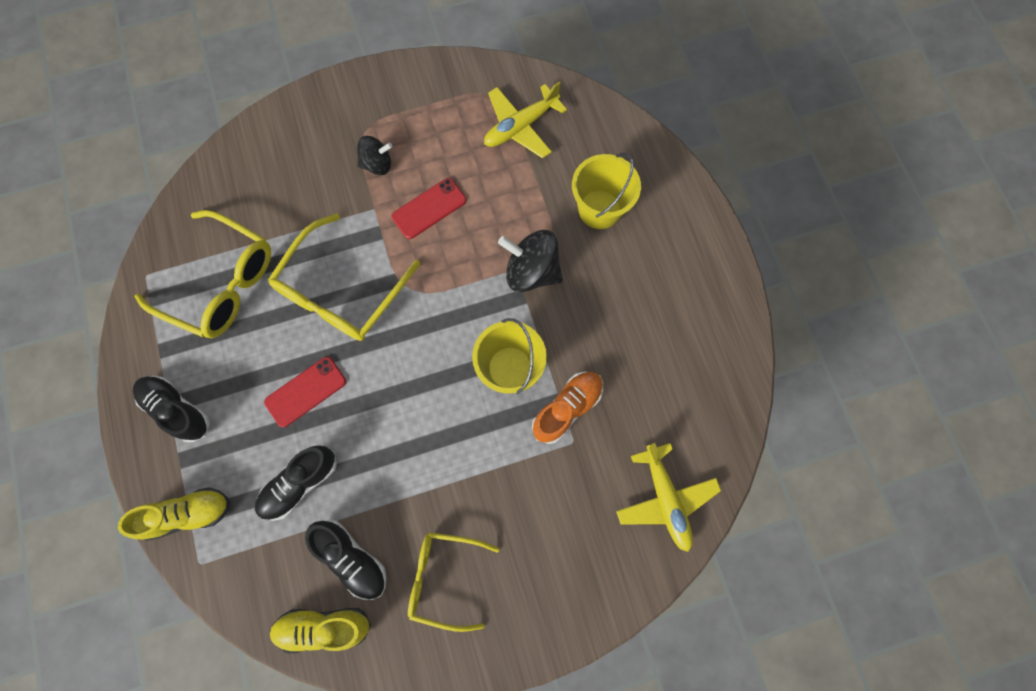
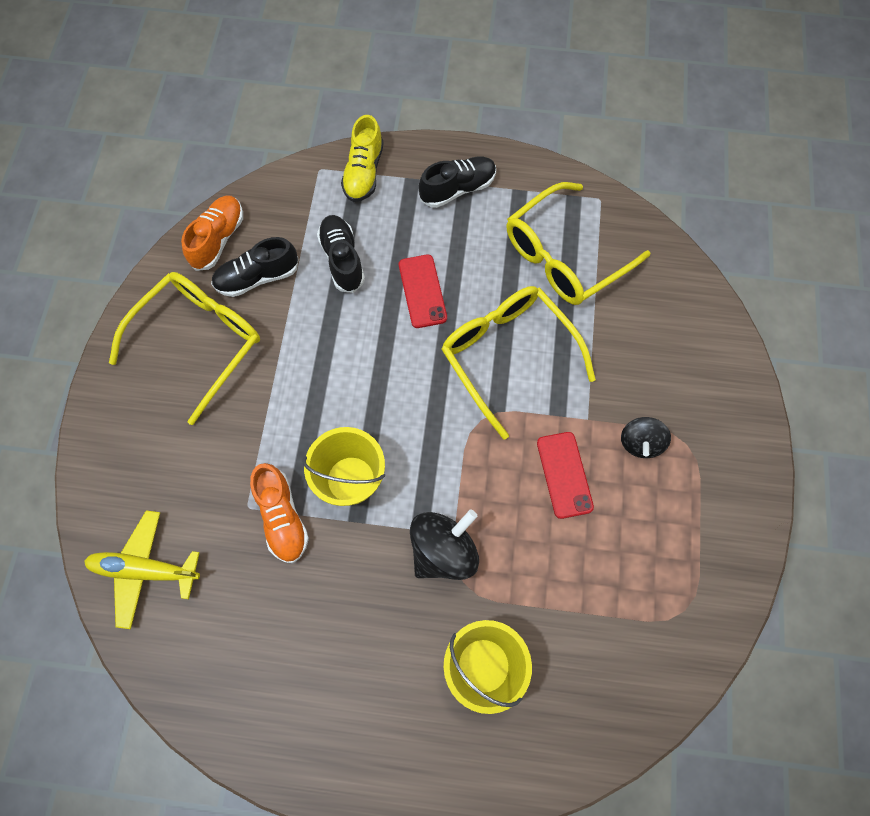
camera: 115 degrees right, 5 degrees down
(324, 626) = (218, 239): yellow shoe -> orange shoe
(444, 577) = (199, 342): yellow glasses -> yellow glasses, size x1.52
(521, 127) = (629, 623): yellow plane -> none

